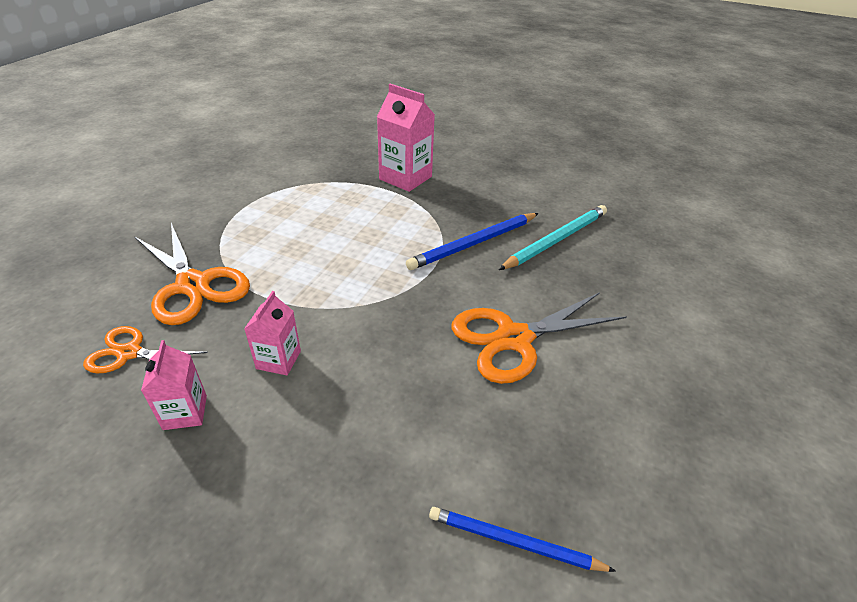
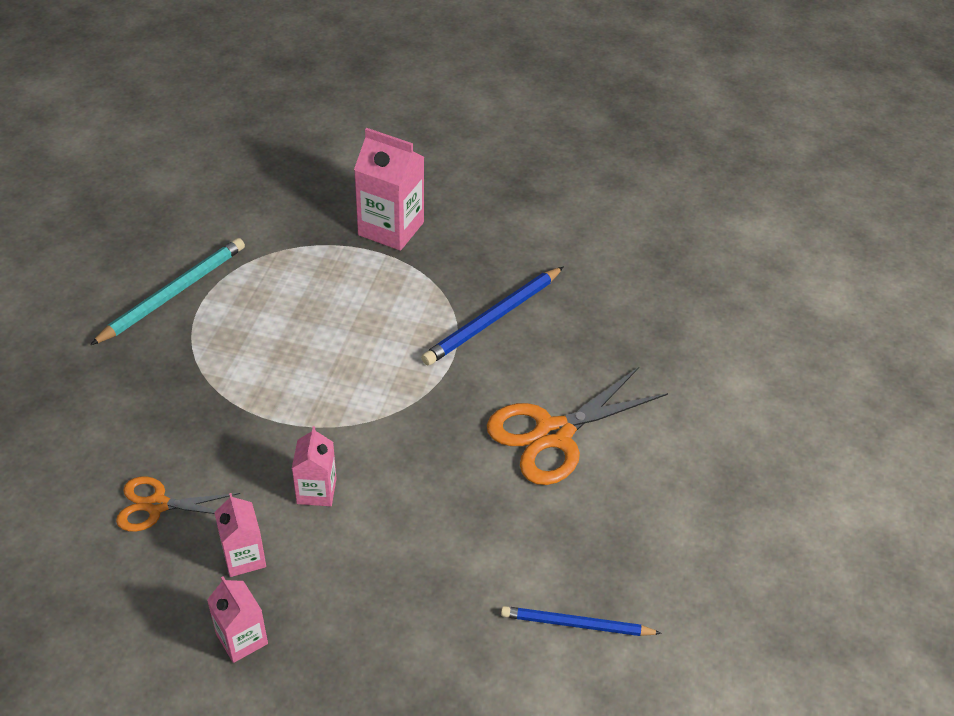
camera: 10 degrees left, 5 degrees up
(143, 499) = (242, 639): none -> pink carton
(192, 285) = (187, 417): orange scissors -> none
(556, 240) = (587, 301): turquoise pencil -> turquoise pencil (173, 293)

